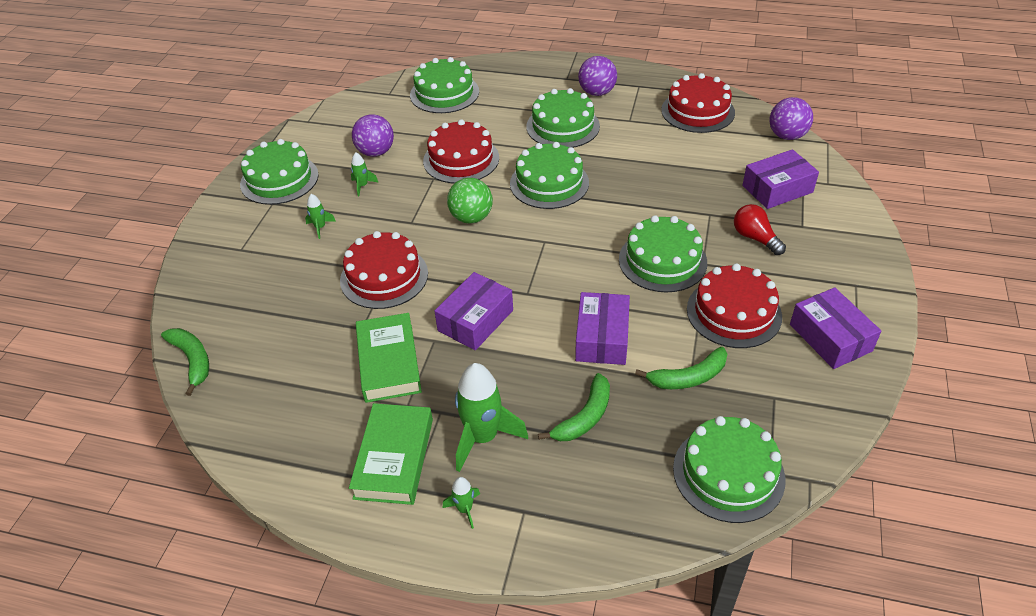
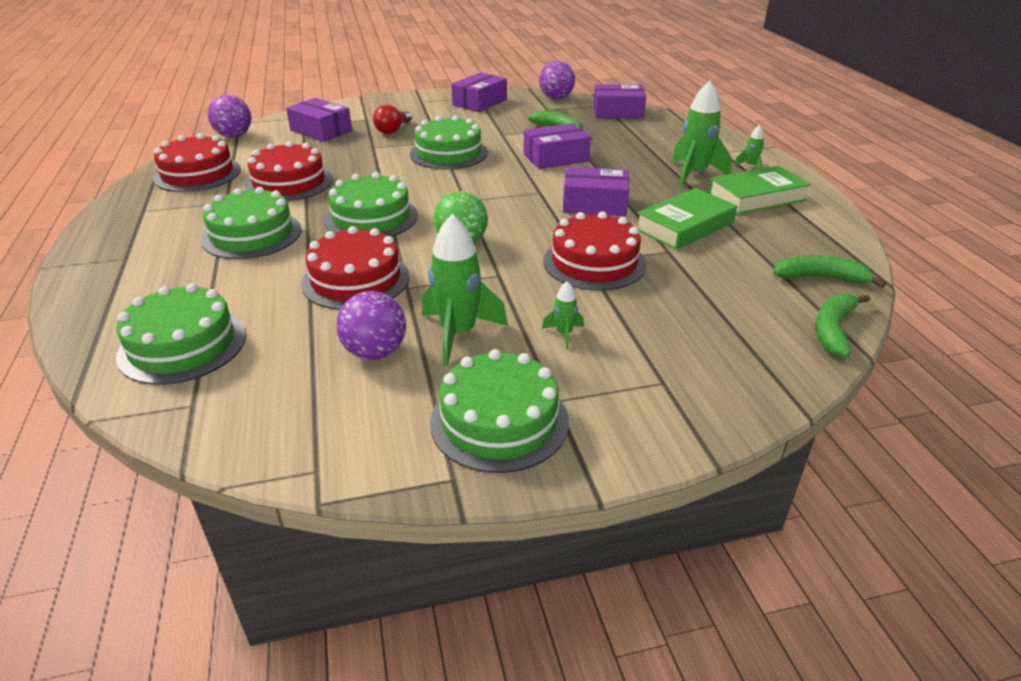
camera: 120 degrees left, 10 degrees down
(363, 186) = (458, 334): green rocket -> green rocket, size x2.11
(584, 417) = (632, 150): green banana -> green banana (820, 278)
(597, 92) = (164, 231): purple ball -> purple ball (556, 98)
(728, 473) = (618, 112): green cake -> purple box
(734, 312) = (484, 126): red cake -> red cake (289, 183)

